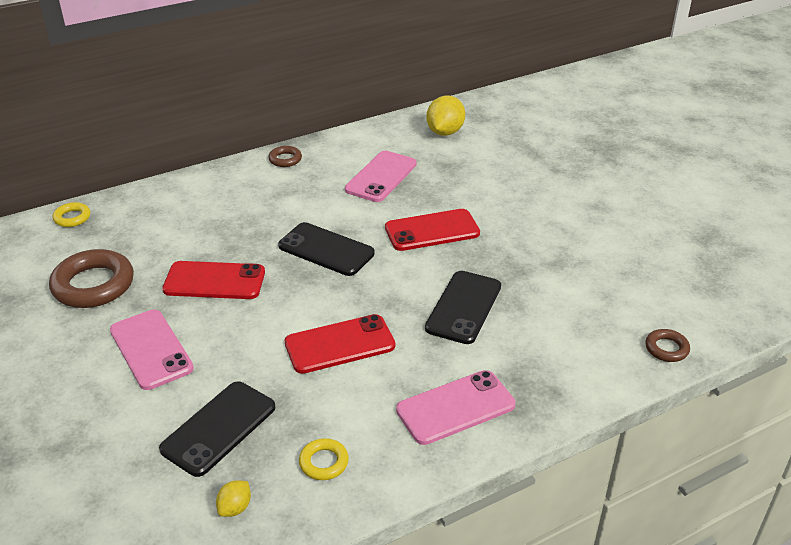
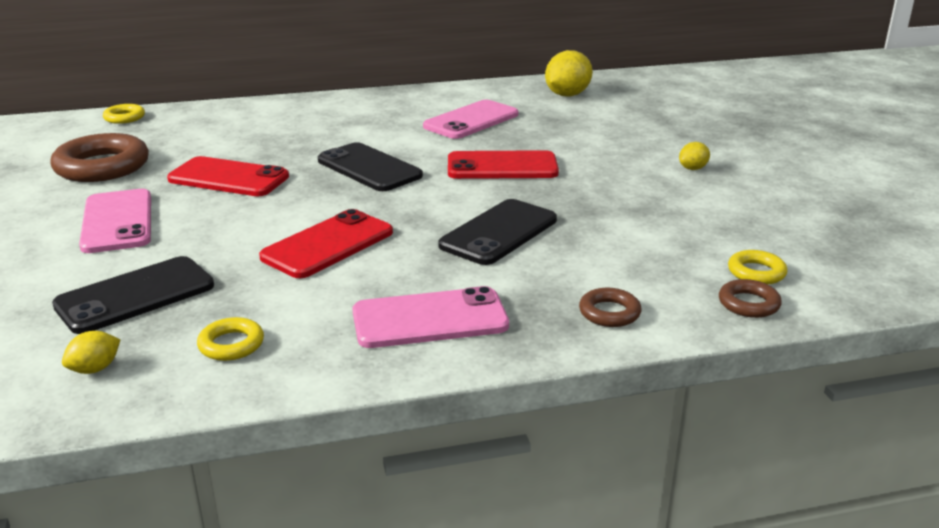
camera: 15 degrees right, 10 degrees down
(285, 159) = (375, 98): brown ring -> brown ring (609, 313)
(340, 344) = (328, 245): red phone -> red phone turned 45 degrees counterclockwise
(577, 210) = (693, 168): none -> yellow lemon
(661, 316) = (756, 272): none -> yellow ring

